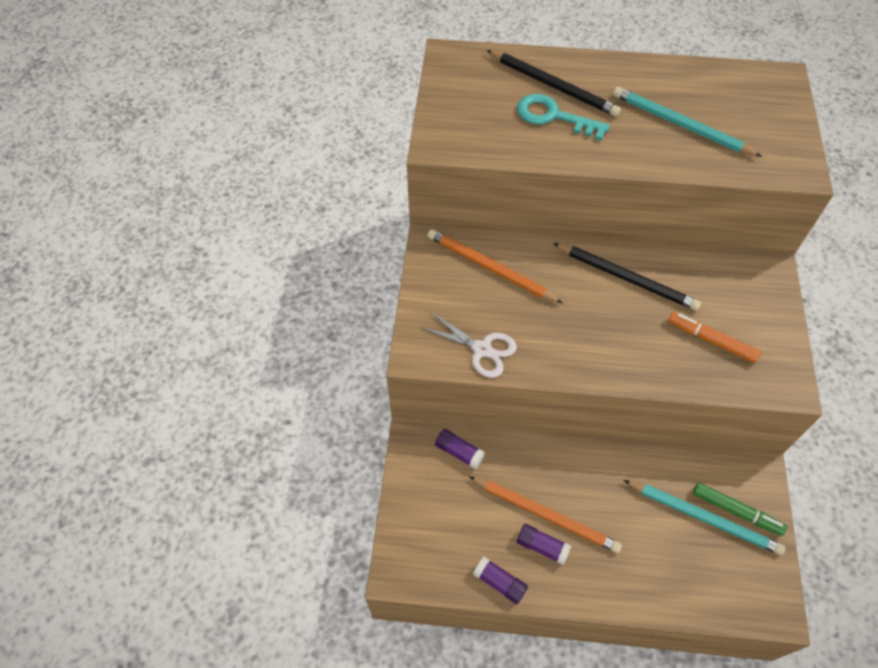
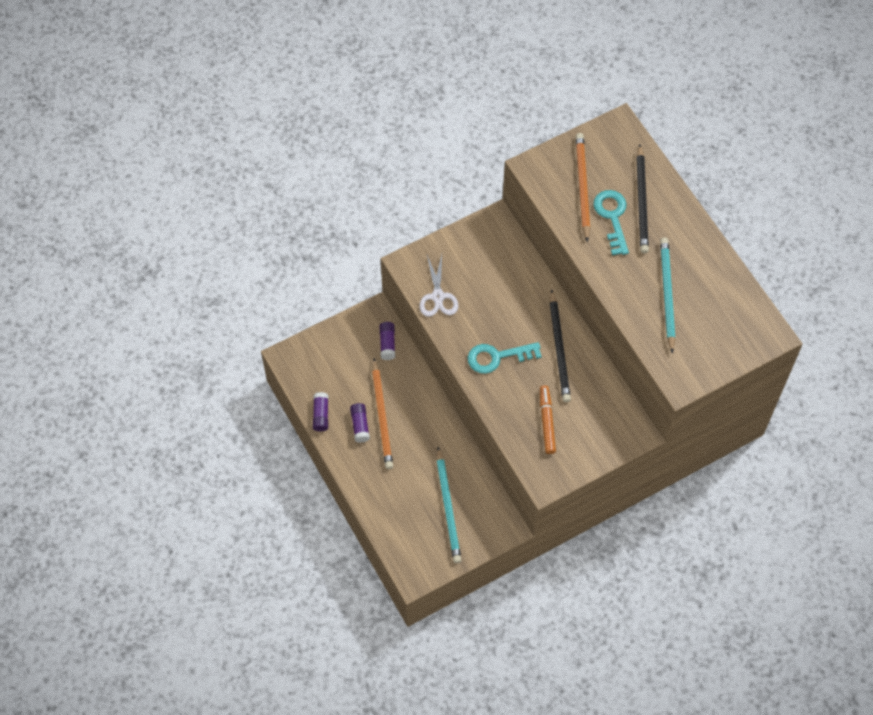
camera: 55 degrees right, 5 degrees up
(490, 268) = (503, 265): orange pencil -> orange pencil (582, 187)
(599, 339) = (497, 357): none -> turquoise key
(736, 511) = (467, 525): green marker -> none

